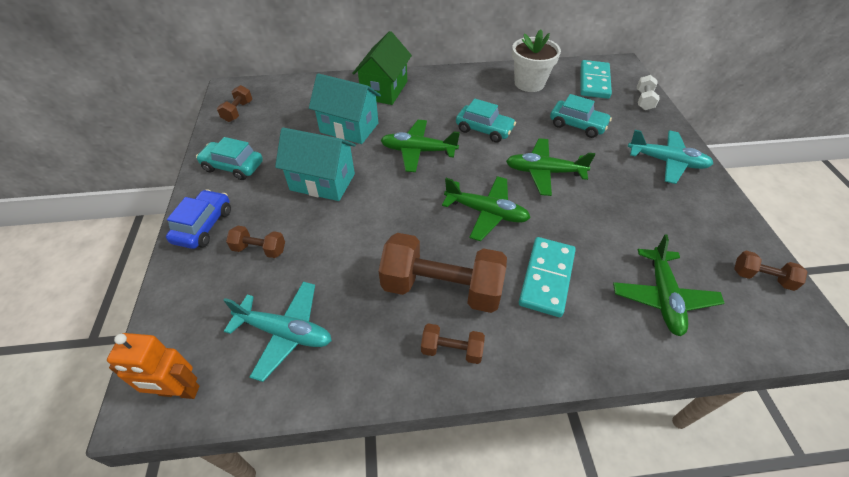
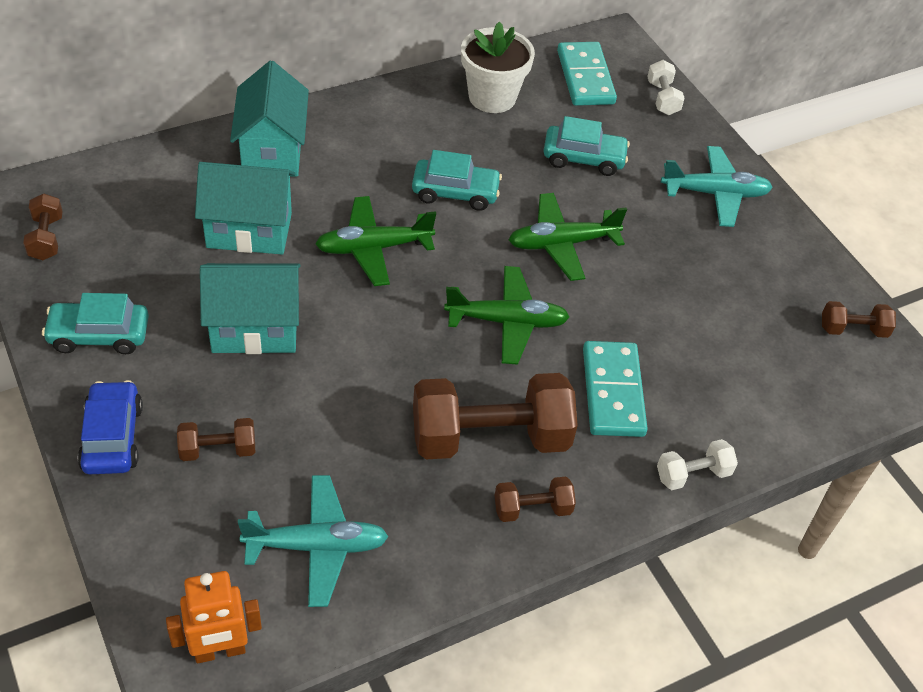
camera: 25 degrees left, 0 degrees up
(384, 90) = (272, 151): green house -> turquoise house
(592, 359) = (693, 474): none -> white dumbbell
(662, 297) = (751, 381): green plane -> none

